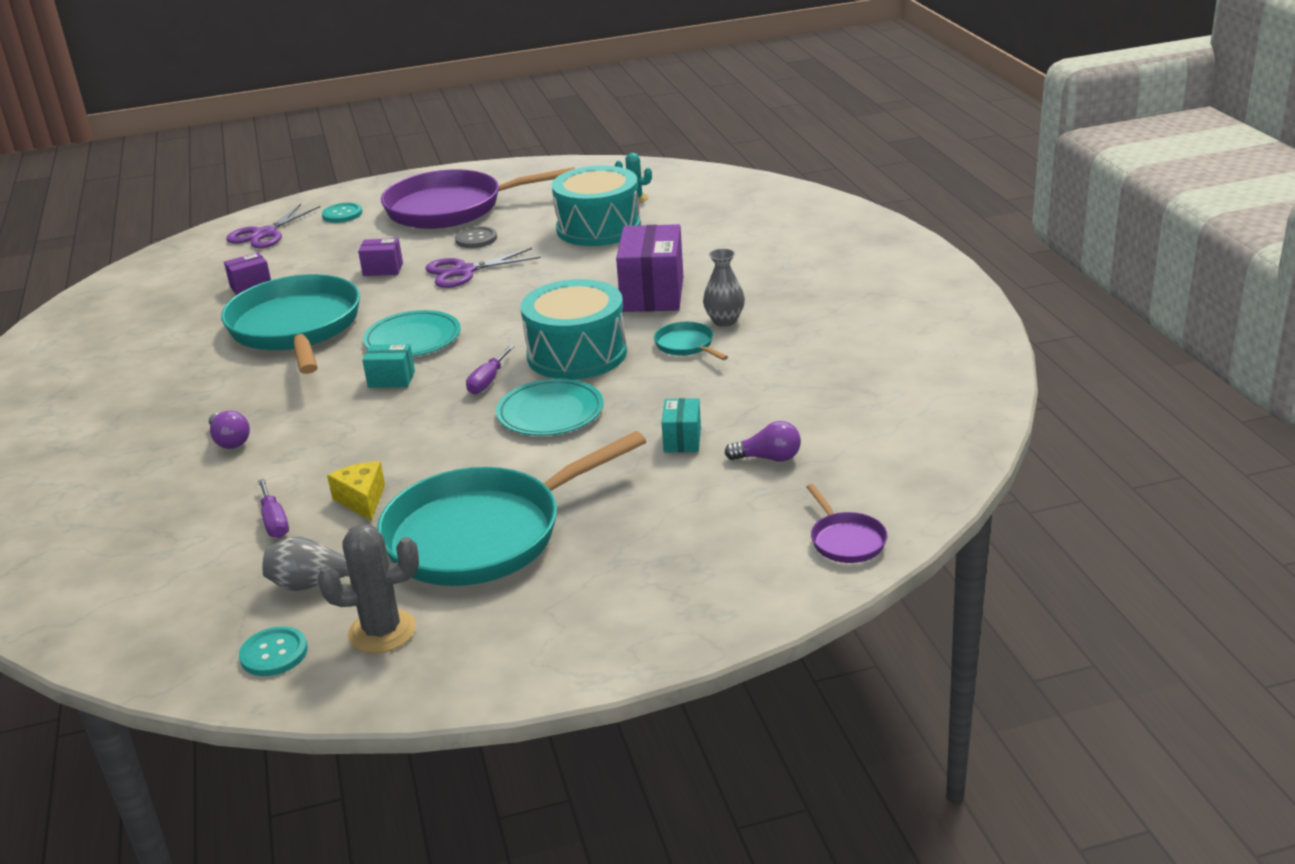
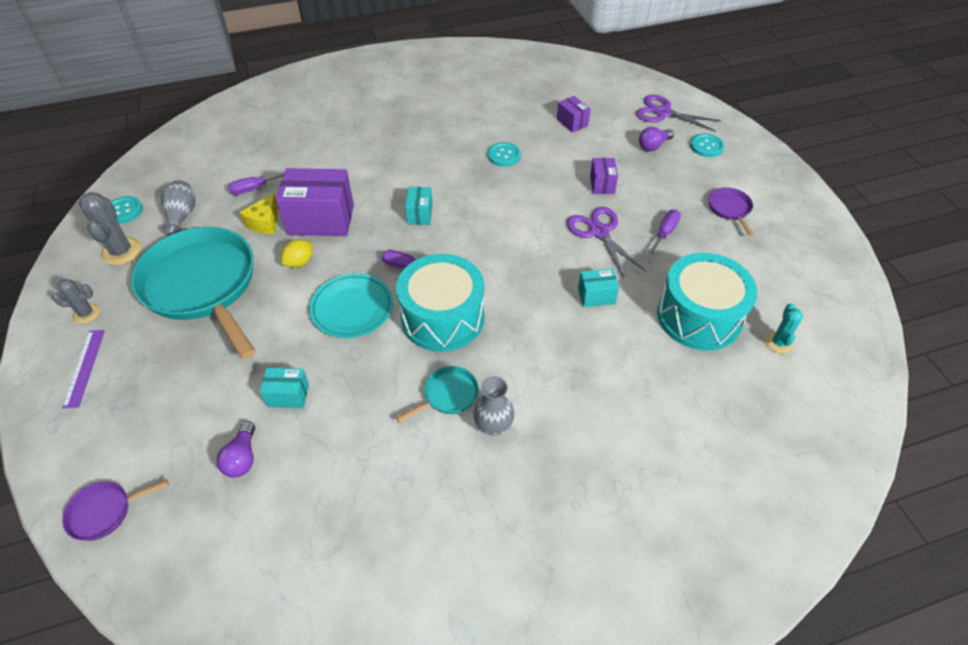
camera: 85 degrees right, 20 degrees up
(230, 441) = (354, 153): purple light bulb -> purple light bulb (653, 146)
(296, 328) = (504, 155): turquoise pan -> turquoise button
(362, 500) = (265, 223): yellow cheese -> yellow cheese turned 135 degrees clockwise
(413, 339) = (481, 217): turquoise plate -> none
(452, 208) = (730, 209): purple pan -> purple pan, size x0.41
(457, 459) = (300, 262): none -> yellow lemon
(476, 239) = (665, 232): grey button -> purple screwdriver
(517, 636) = (86, 314): none -> grey cactus
(561, 273) = (596, 296): none -> turquoise box
(625, 611) = (84, 367): none -> purple ruler
(652, 294) = (552, 366): purple box -> purple box (321, 219)

